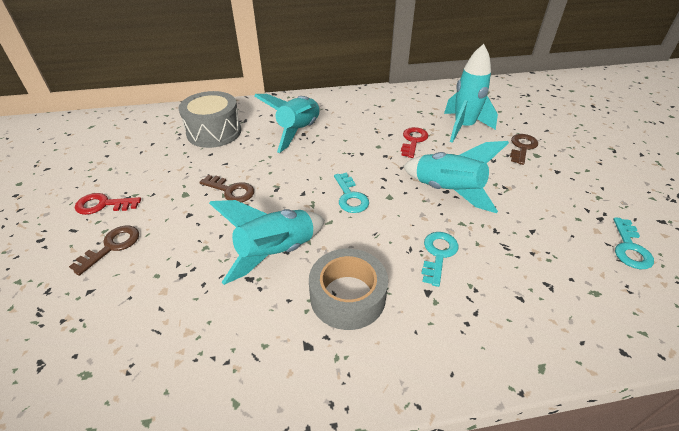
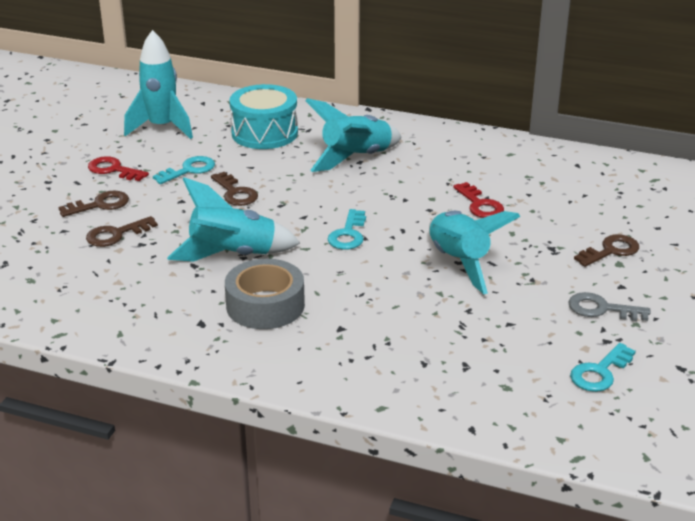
camera: 30 degrees right, 10 degrees down
(150, 274) = (116, 234): none -> brown key
(214, 132) = (264, 133): grey drum -> turquoise drum
(413, 141) = (480, 205): red key -> red key turned 105 degrees clockwise
(438, 254) = (383, 307): turquoise key -> turquoise key (189, 170)
(463, 127) = (562, 209): turquoise rocket -> turquoise rocket (162, 128)
(569, 194) = (602, 309): none -> grey key

